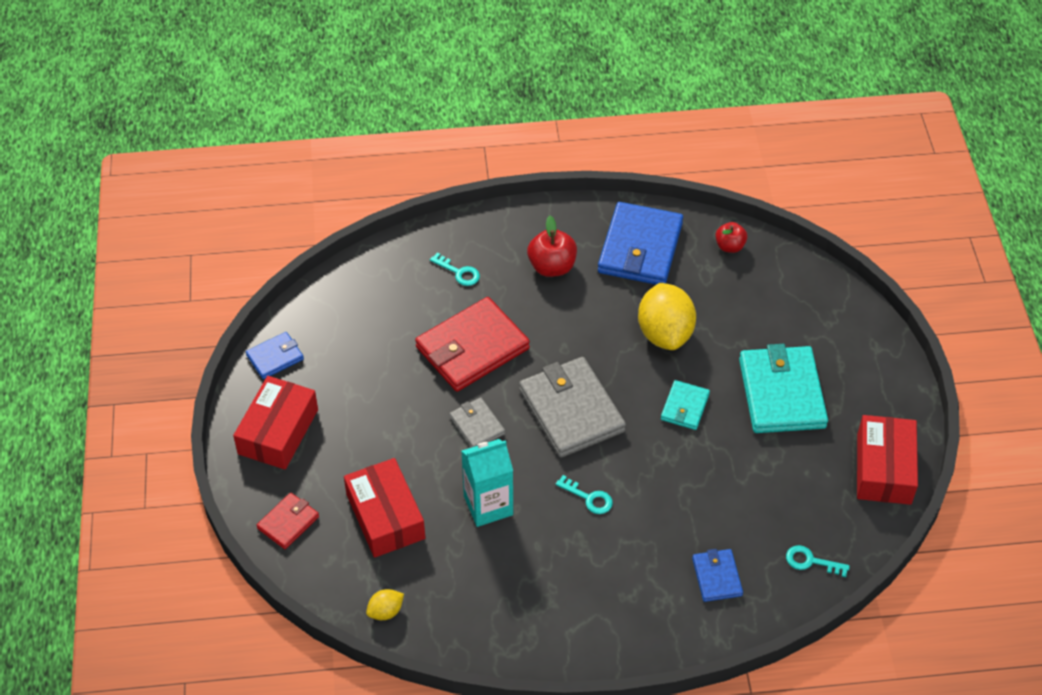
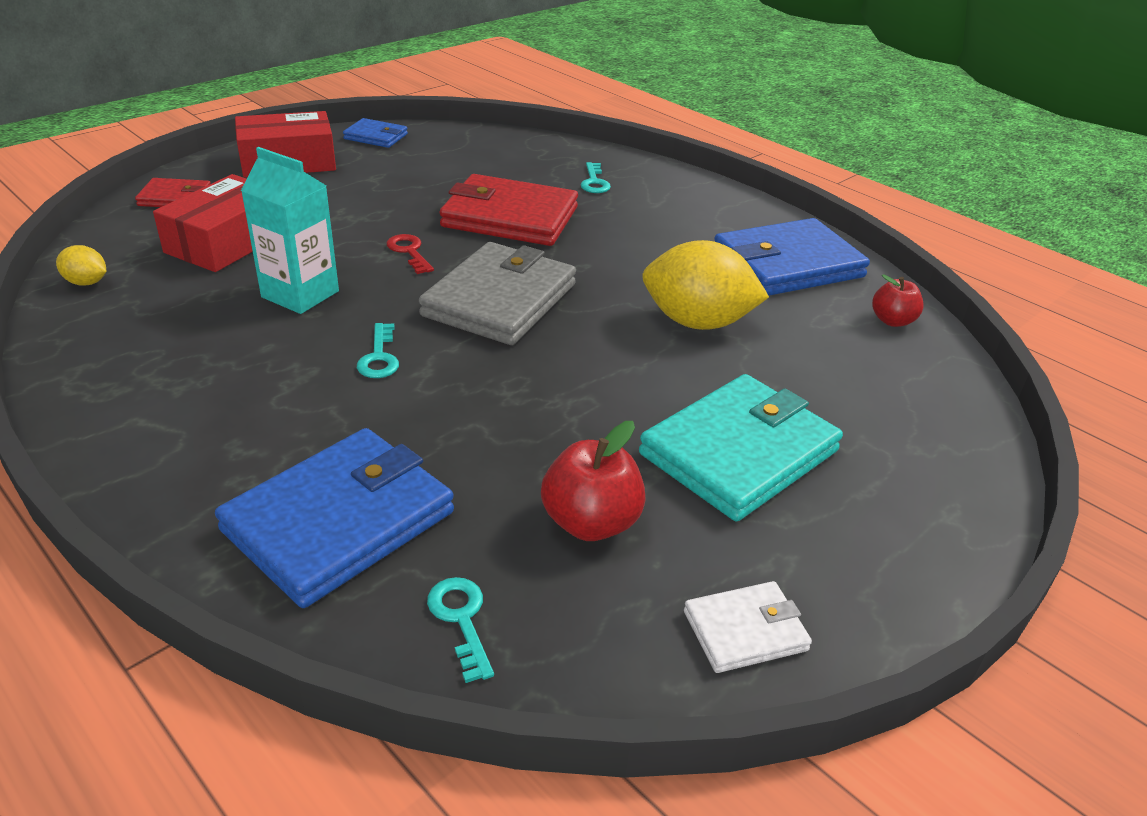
camera: 50 degrees right, 15 degrees down
(477, 425) = (409, 252): grey wallet -> red key
(552, 267) = (678, 224): red apple -> red apple (591, 522)
(665, 333) = (697, 322): yellow lemon -> yellow lemon turned 60 degrees clockwise
(685, 407) = (607, 378): turquoise wallet -> none
(717, 577) = (339, 521): blue wallet -> blue wallet, size x1.96
(884, 468) = (745, 630): red box -> white wallet

